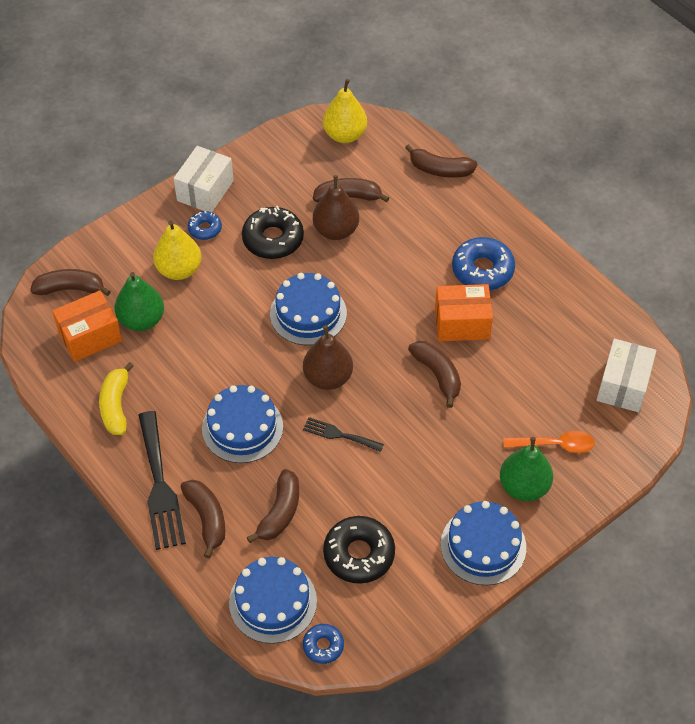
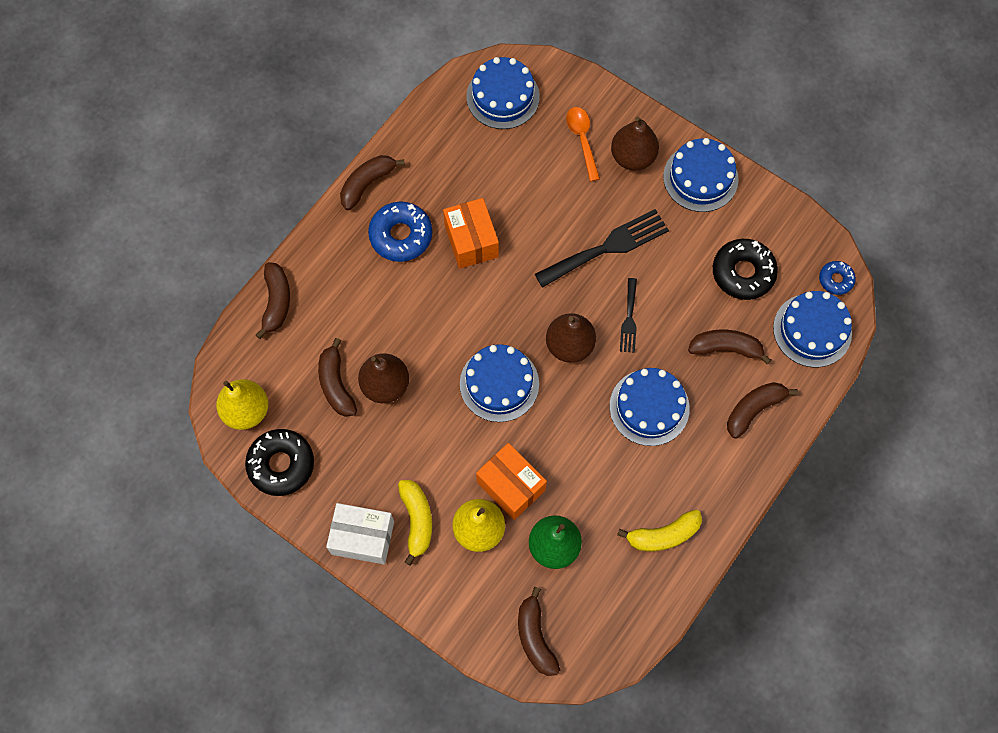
camera: 105 degrees left, 15 degrees up
(90, 336) = (589, 592): orange box -> orange box (511, 486)
(160, 486) = (735, 462): black fork -> black fork (607, 247)
(205, 229) = (417, 520): blue donut -> yellow banana
(273, 239) = (412, 445): black donut -> black donut (281, 464)
(437, 375) = (537, 250): brown banana -> brown banana (367, 184)
(524, 486) = (632, 157): green pear -> brown pear
(623, 385) = (503, 96): white box -> blue cake

